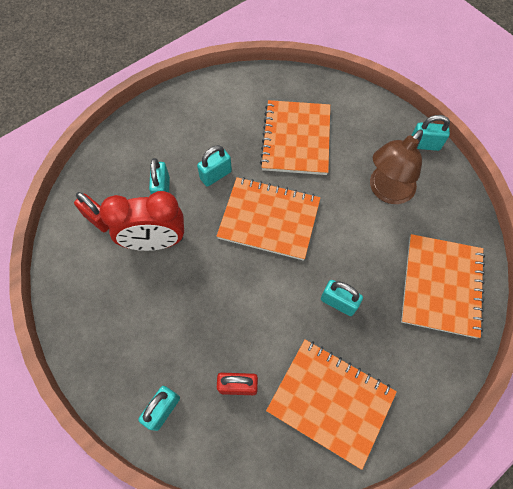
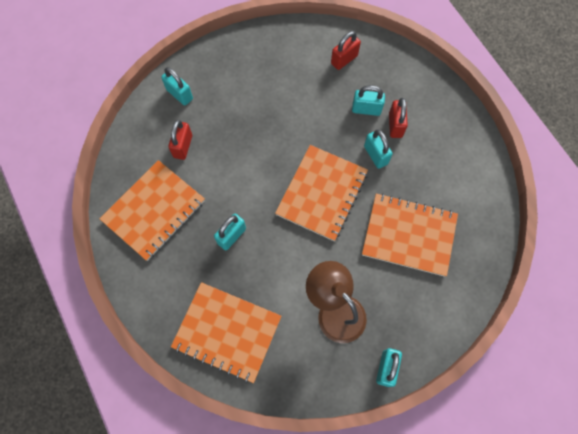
camera: 100 degrees right, 5 degrees up
(155, 241) = (316, 100): red clock -> none
(178, 161) = (395, 125): none -> red padlock

